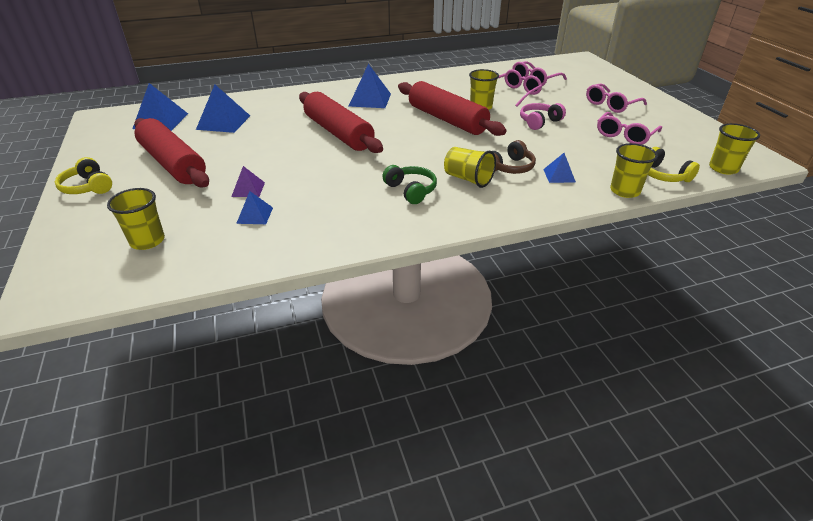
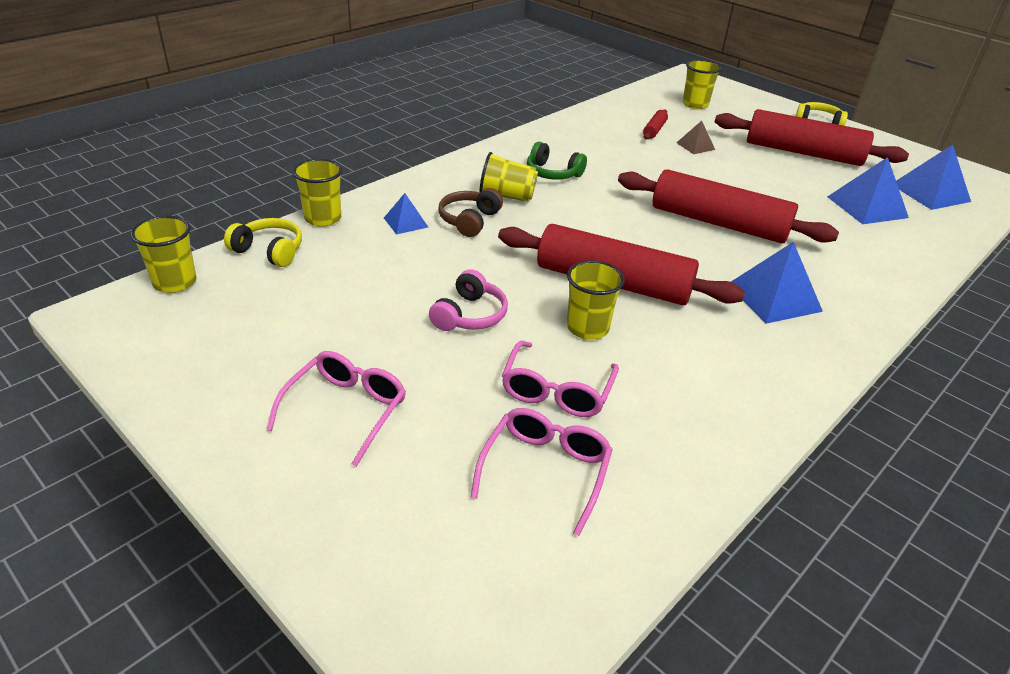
camera: 150 degrees right, 0 degrees up
(248, 189) = (695, 146): purple pyramid -> brown pyramid
(255, 215) = (654, 130): blue pyramid -> red rolling pin
(625, 135) = (319, 318): pink glasses -> none

